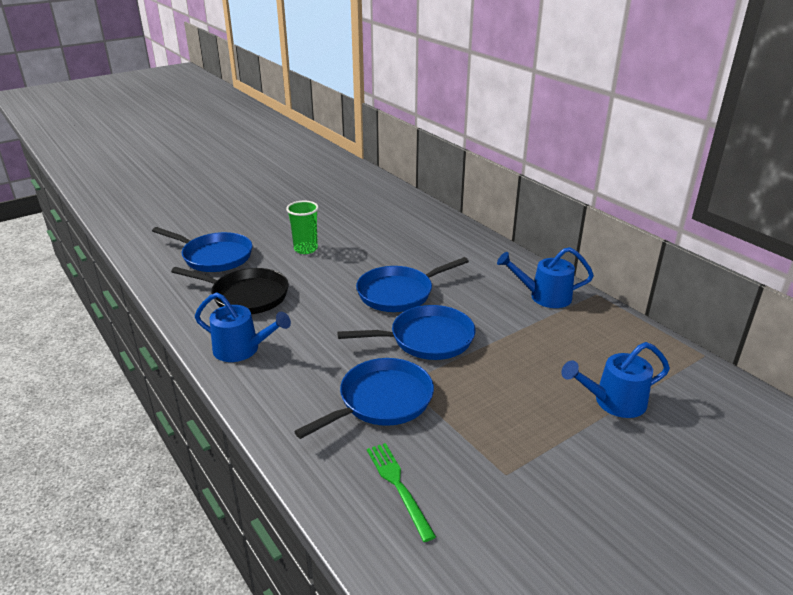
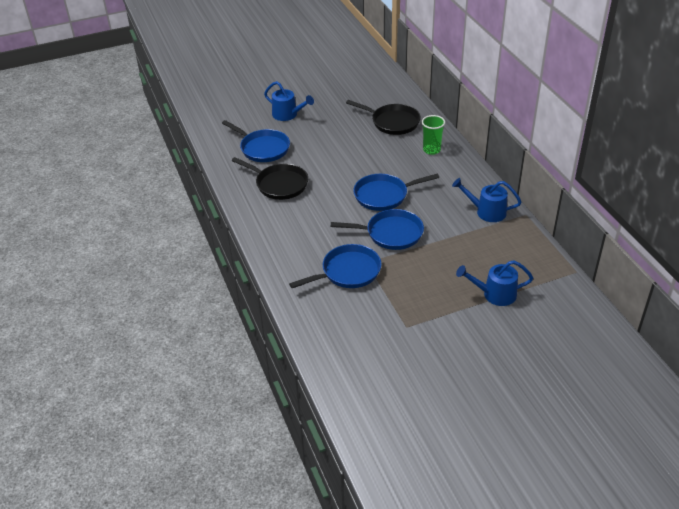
camera: 15 degrees right, 10 degrees up
(242, 349) = (270, 225): blue watering can -> blue watering can (288, 115)
(305, 249) = (328, 149): green cup -> green cup (431, 150)
(380, 213) = (392, 122): none -> black pan
(398, 486) = (342, 323): green fork -> none

